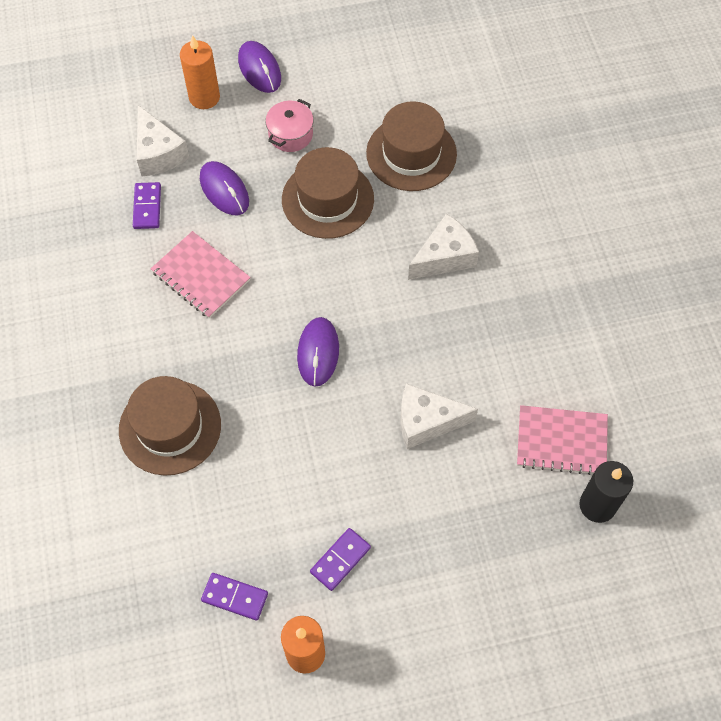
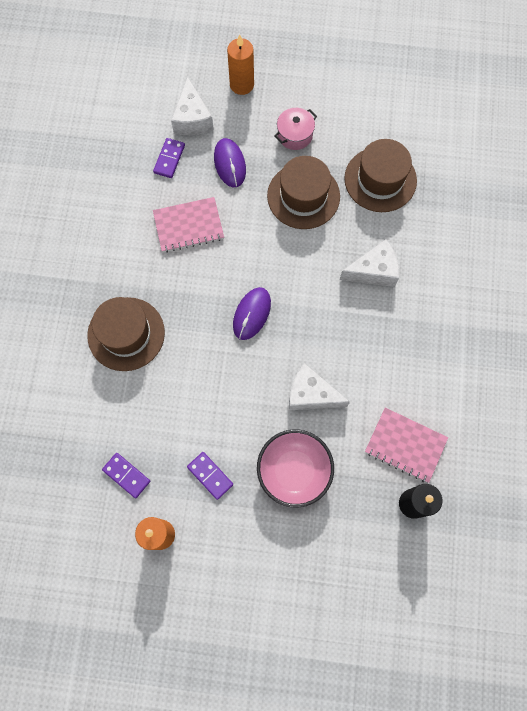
camera: 20 degrees right, 10 degrees up
(201, 276) = (188, 226): pink notebook -> pink notebook turned 75 degrees counterclockwise
(259, 69) = (291, 74): purple mouse -> none
(340, 560) = (210, 476): purple domino -> purple domino turned 75 degrees clockwise
(441, 517) = (294, 471): none -> pink bowl

